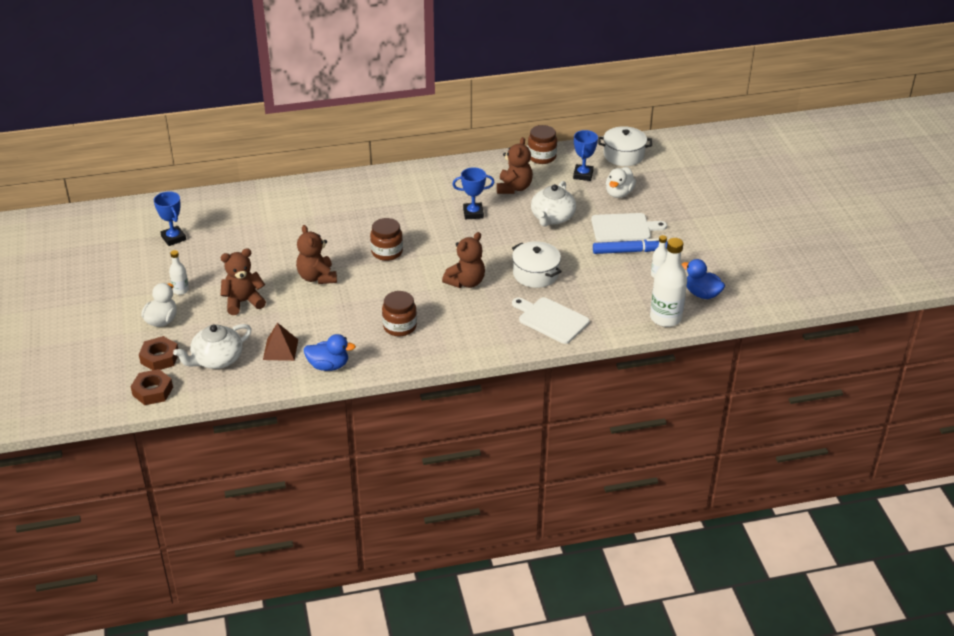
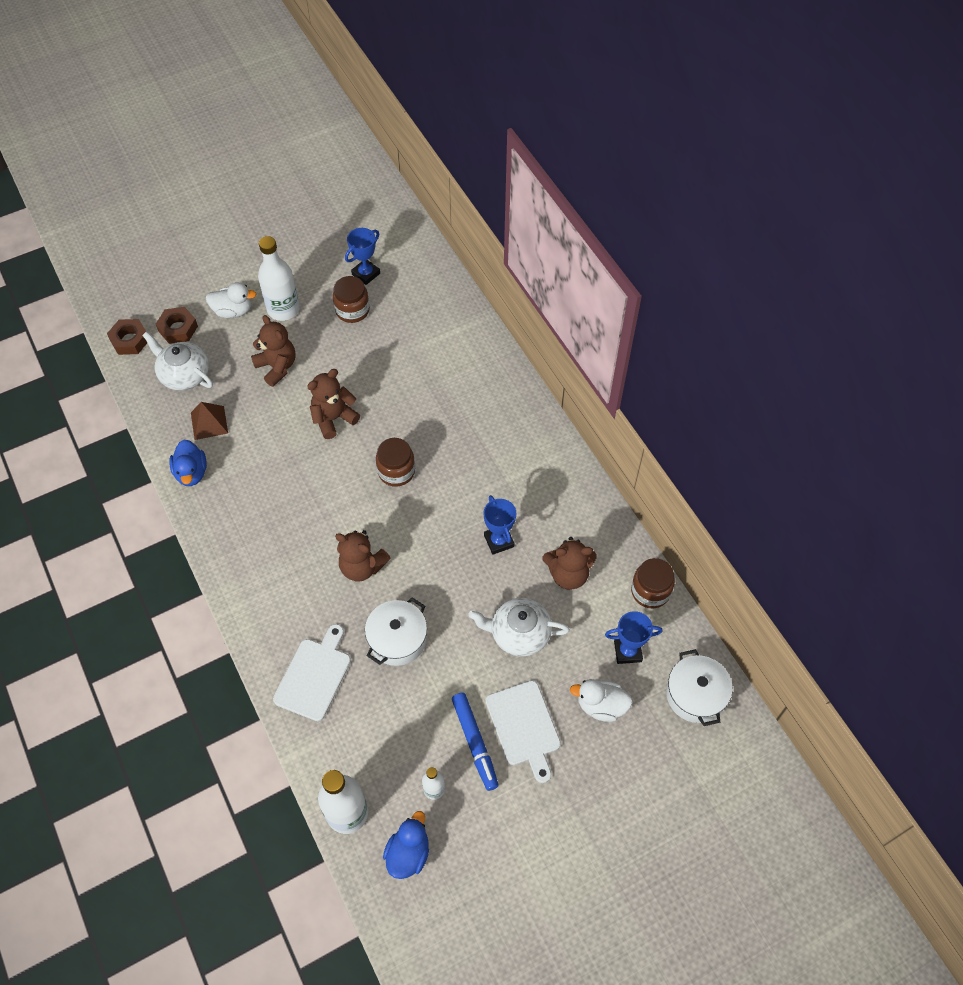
camera: 75 degrees right, 20 degrees up
(181, 290) = (283, 309): white bottle -> white bottle, size x1.94
(399, 326) = (268, 520): brown jar -> brown jar (352, 310)

